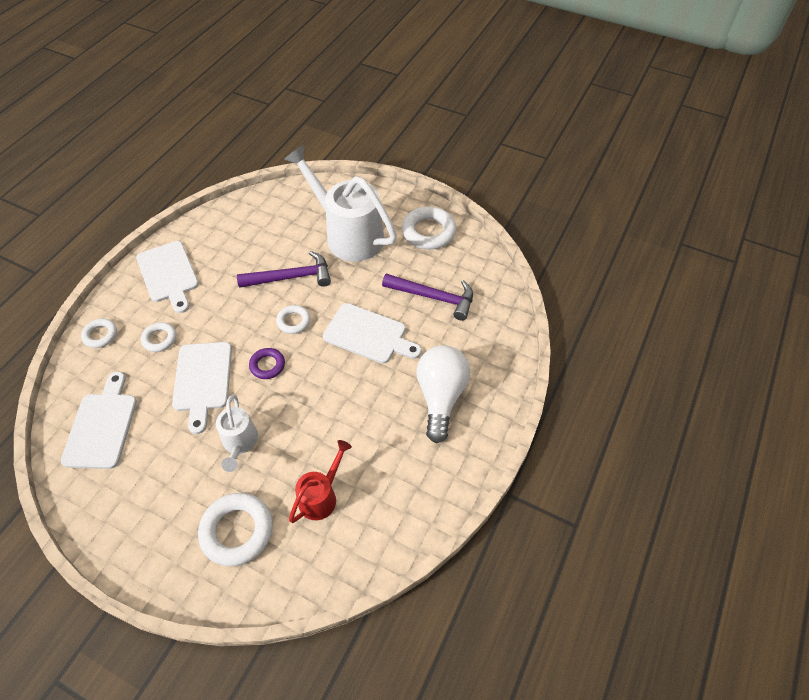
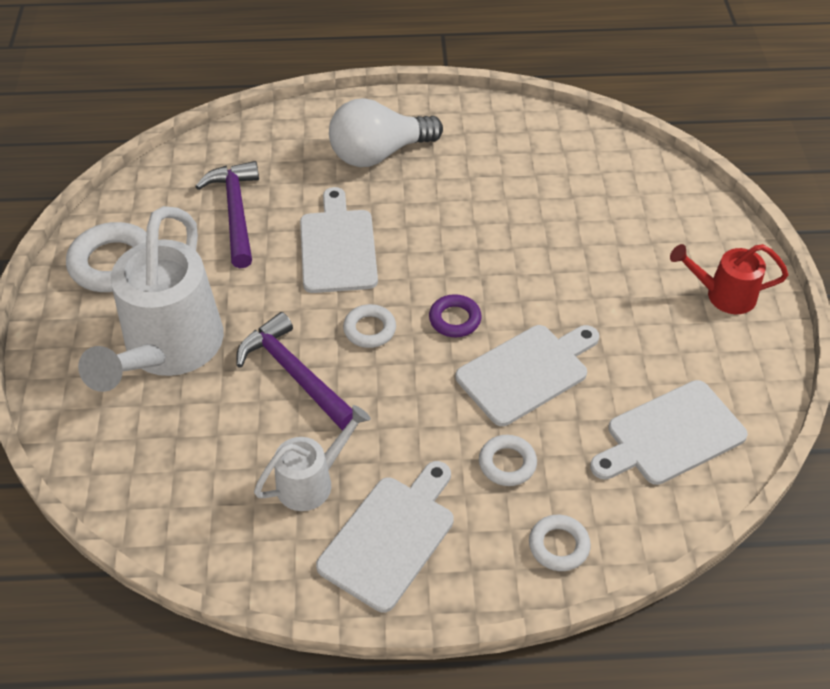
camera: 120 degrees left, 5 degrees down
(237, 531) = (657, 236): white ring -> none
(240, 443) = (571, 287): white watering can -> white watering can (312, 481)
(321, 496) = (566, 193): red watering can -> red watering can (723, 295)

